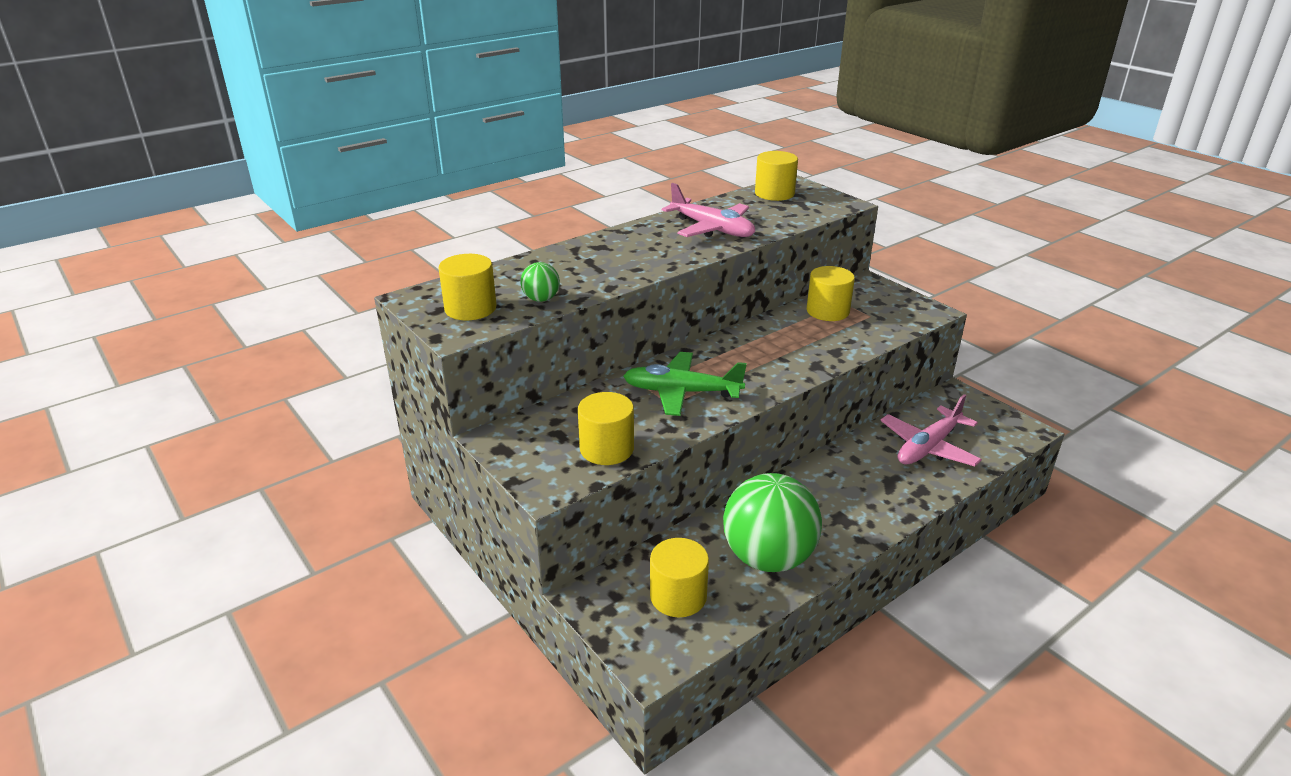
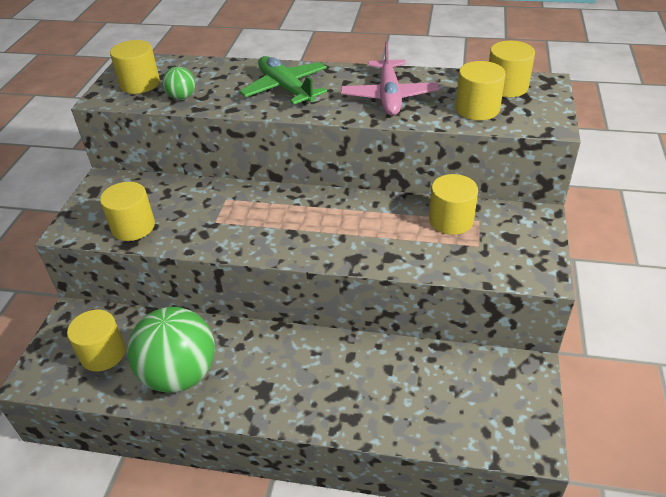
camera: 50 degrees right, 10 degrees up
(681, 392) = (236, 218): green plane -> green plane (285, 89)
(786, 212) = (477, 109): none -> yellow cylinder
(928, 447) = (419, 392): pink plane -> none

